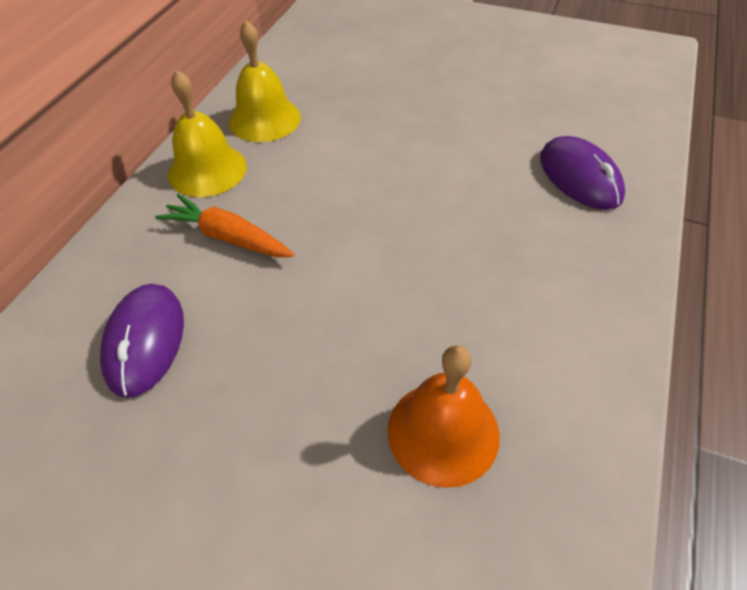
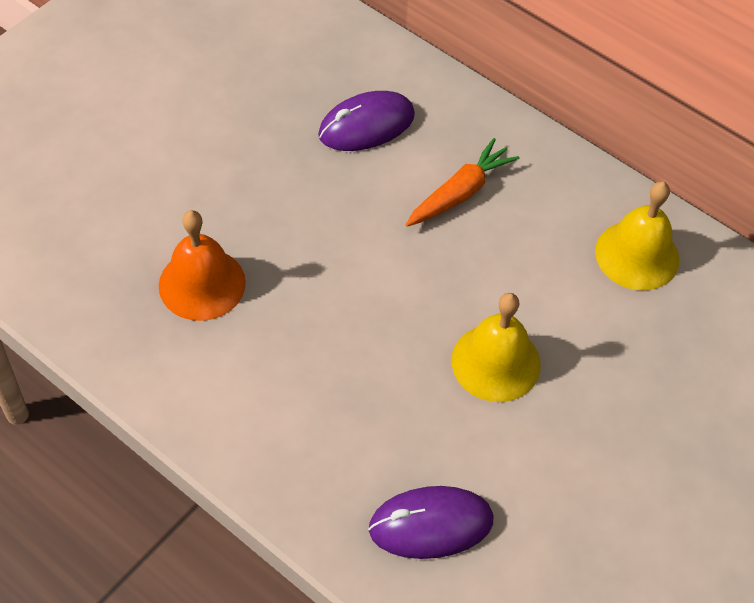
camera: 105 degrees right, 5 degrees up
(145, 341) = (366, 125): purple mouse -> purple mouse turned 45 degrees counterclockwise
(207, 170) = (563, 192): yellow bell -> yellow bell (496, 362)

